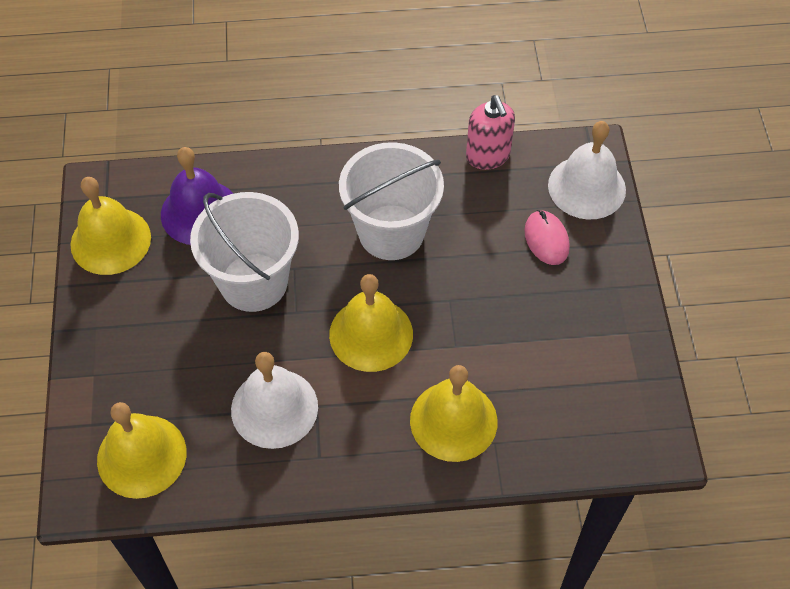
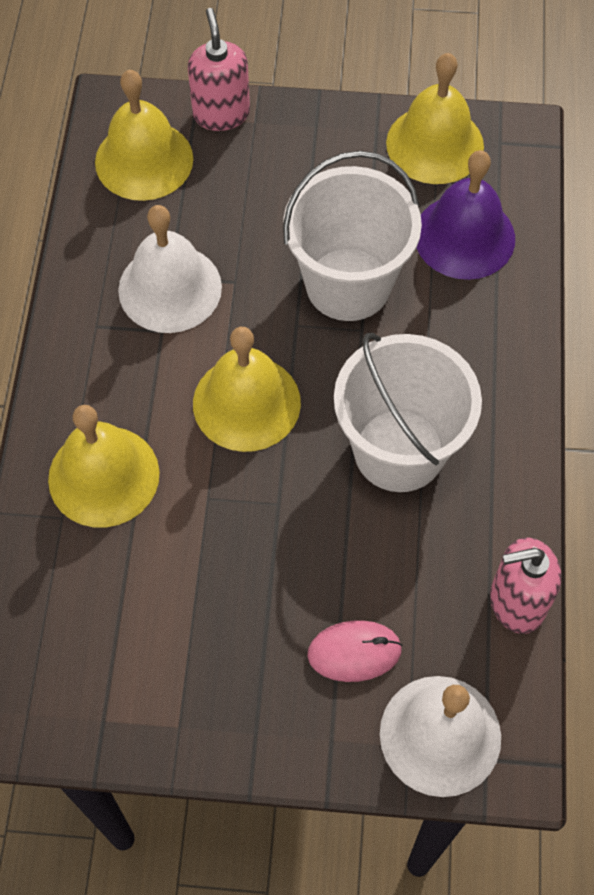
camera: 100 degrees right, 5 degrees up
(85, 403) = (221, 113): none -> pink soap dispenser

